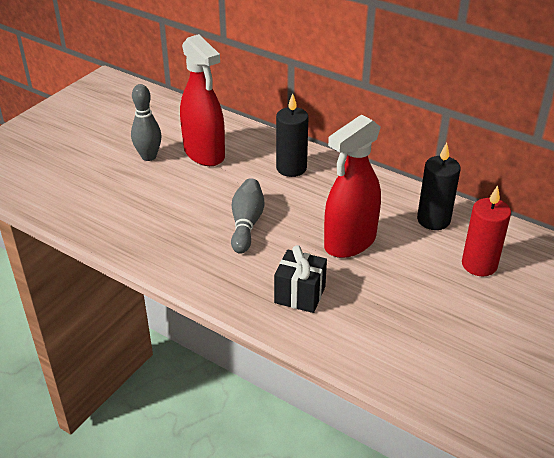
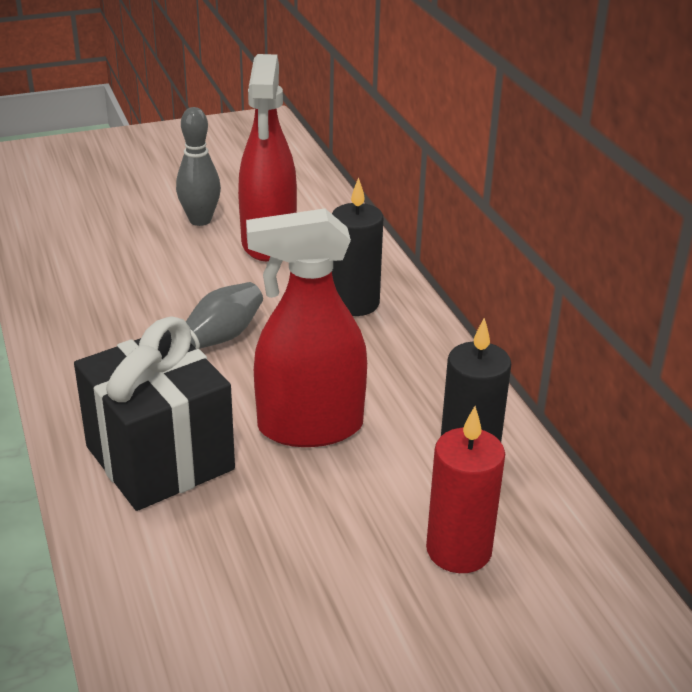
camera: 35 degrees right, 5 degrees down
(300, 295) = (160, 458): black gift -> black gift, size x1.70

